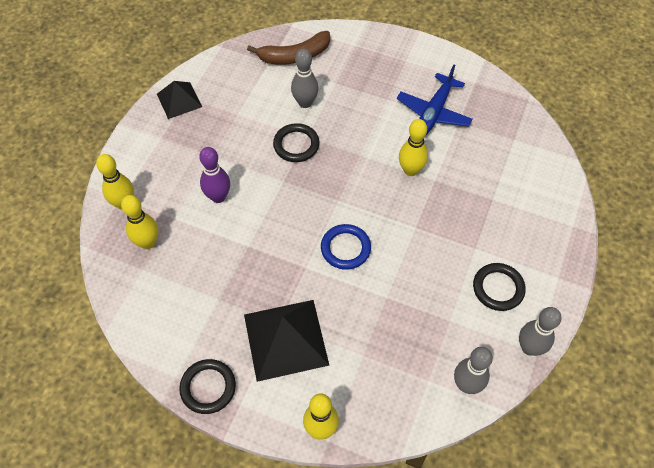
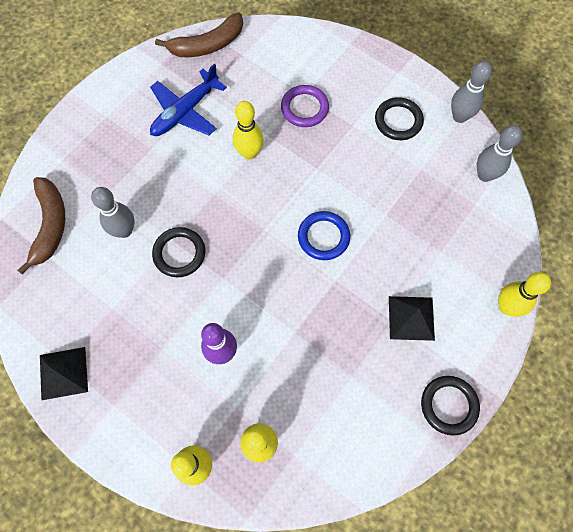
camera: 75 degrees left, 10 degrees up
(286, 339) = (411, 318): black pyramid -> black pyramid, size x0.60
(433, 112) = (185, 111): blue plane -> blue plane turned 90 degrees clockwise
(477, 203) = (304, 108): none -> purple ring
(511, 110) = (207, 45): none -> brown banana

